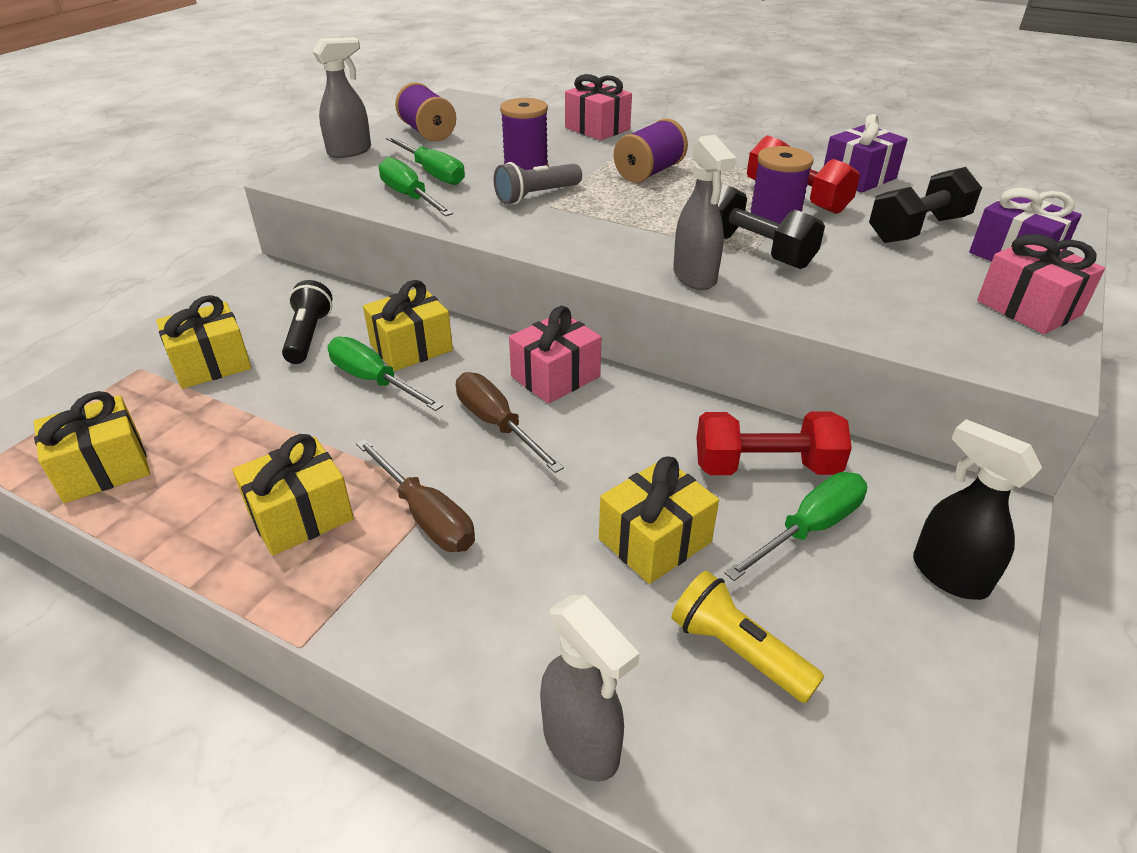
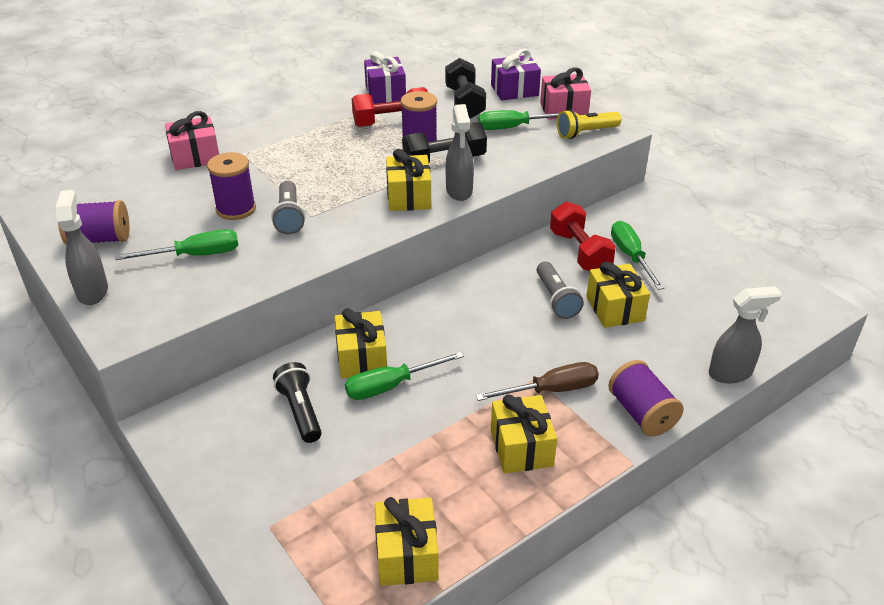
camera: 65 degrees left, 0 degrees up
(211, 364) = (299, 477): yellow gift -> yellow gift (409, 197)
(308, 336) = (300, 411): black flashlight -> black flashlight turned 45 degrees clockwise
(410, 197) = (230, 276): green screwdriver -> green screwdriver (513, 127)
(497, 424) = (481, 339): brown screwdriver -> none
(555, 376) = (447, 300): pink gift -> none
(630, 471) = (556, 299): none -> grey flashlight
(649, 172) = (299, 160): purple spool -> purple spool (641, 413)
(695, 277) = (459, 191): grey spray bottle -> grey spray bottle turned 75 degrees clockwise
(738, 651) = (696, 308): yellow flashlight -> yellow flashlight (586, 133)
(766, 467) = (579, 252): red dumbbell -> red dumbbell turned 45 degrees counterclockwise
(948, 574) = (677, 231): black spray bottle -> none

